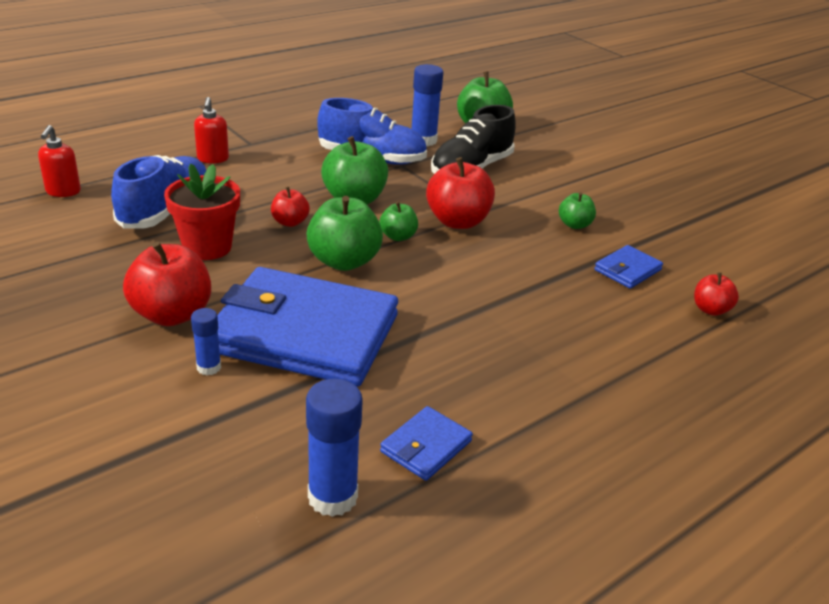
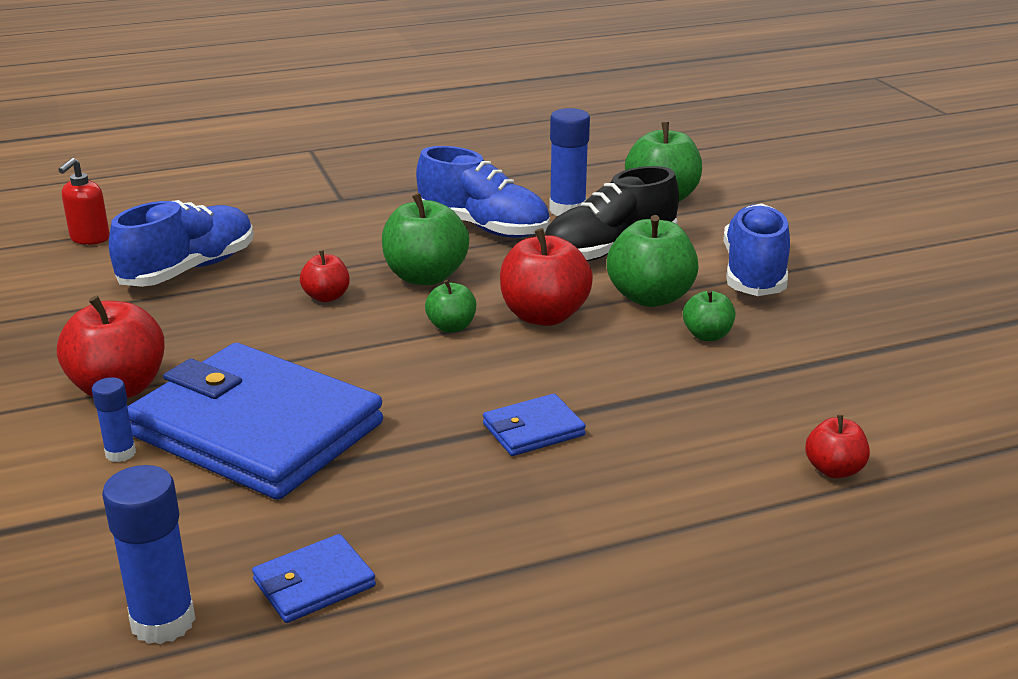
camera: 20 degrees right, 5 degrees down
(207, 247) = (209, 316): red flower pot -> none
(213, 159) = (283, 214): red soap dispenser -> none
(344, 261) = (362, 350): green apple -> green apple (650, 297)
(576, 177) = (754, 273): none -> blue shoe
(627, 270) = (744, 402): blue wallet -> blue wallet (533, 430)

